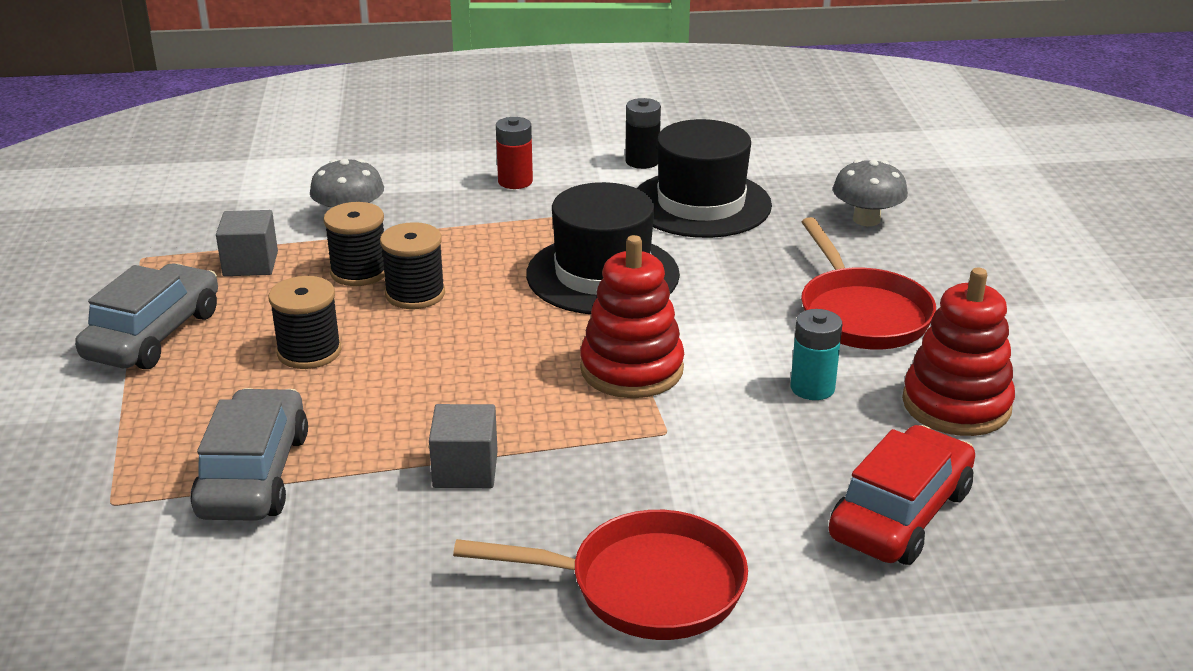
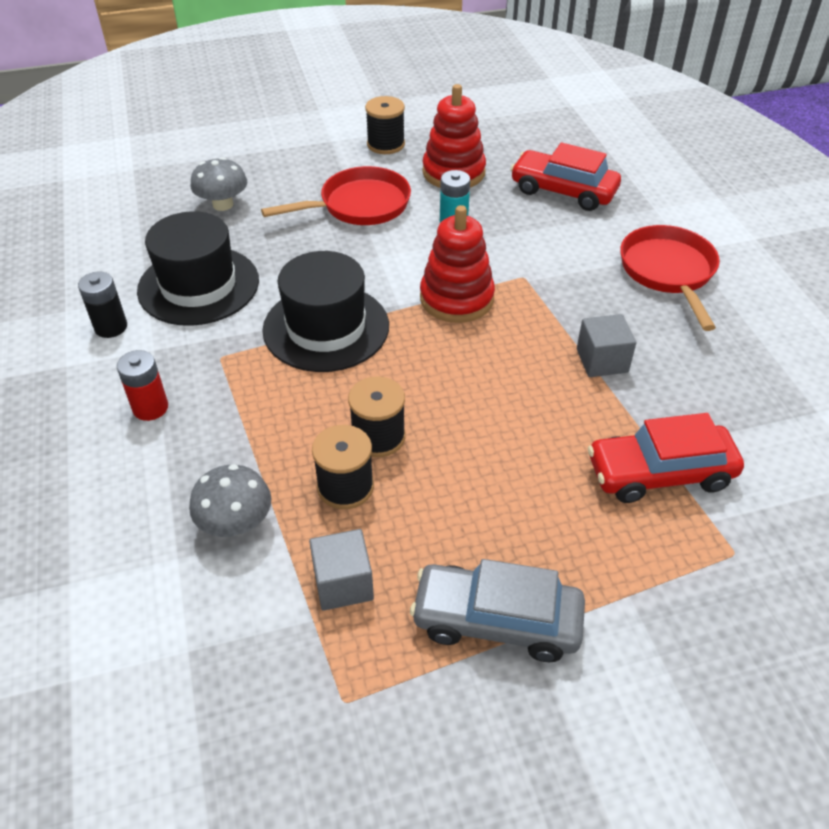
camera: 100 degrees left, 15 degrees up
(253, 474) = (660, 473): grey car -> red car
(309, 352) = (488, 486): black spool -> black spool (386, 144)

